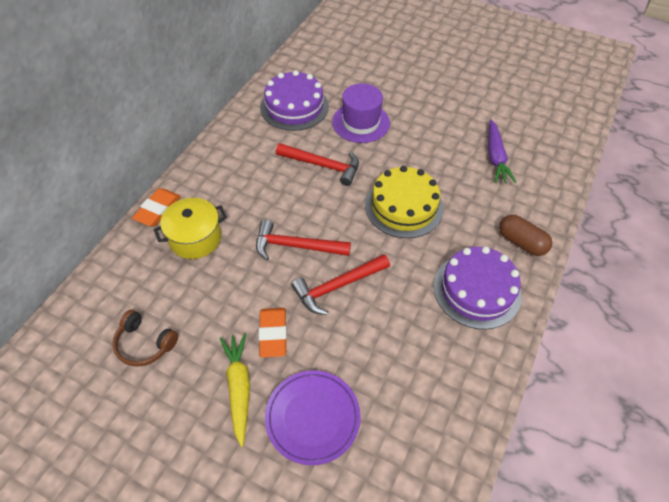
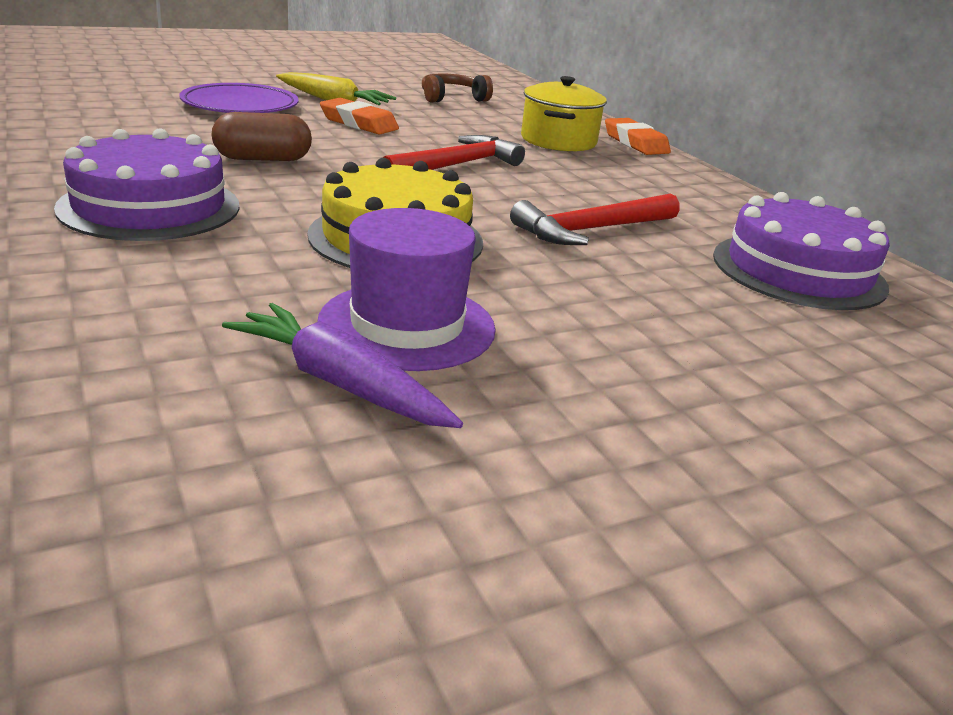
camera: 125 degrees right, 25 degrees down
(337, 286) = (351, 158): red hammer -> none
(361, 122) = (678, 302): purple hat -> purple hat (407, 325)
(521, 242) = (117, 276): brown capsule -> brown capsule (263, 159)

